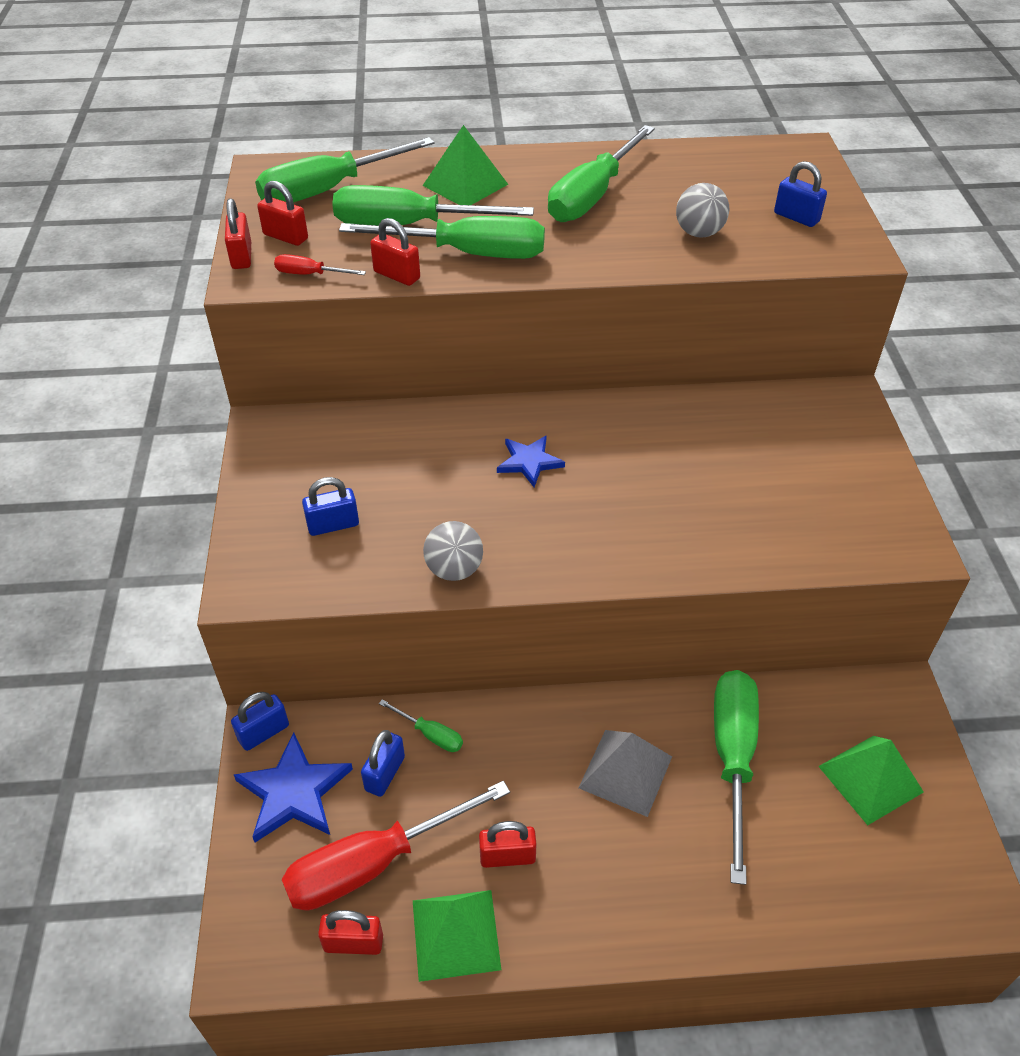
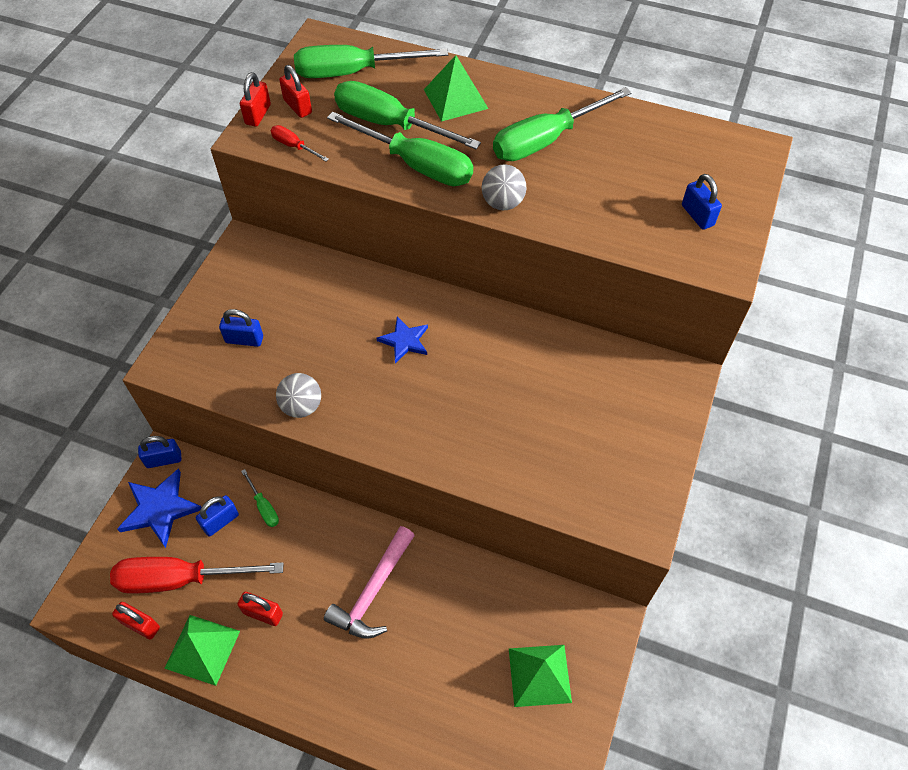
camera: 25 degrees right, 10 degrees up
(397, 275) = (353, 167): red padlock -> none
(625, 772) = (373, 591): grey pyramid -> pink hammer
(699, 233) = (605, 204): grey ball -> grey ball (502, 203)
(732, 758) = (452, 615): green screwdriver -> none

